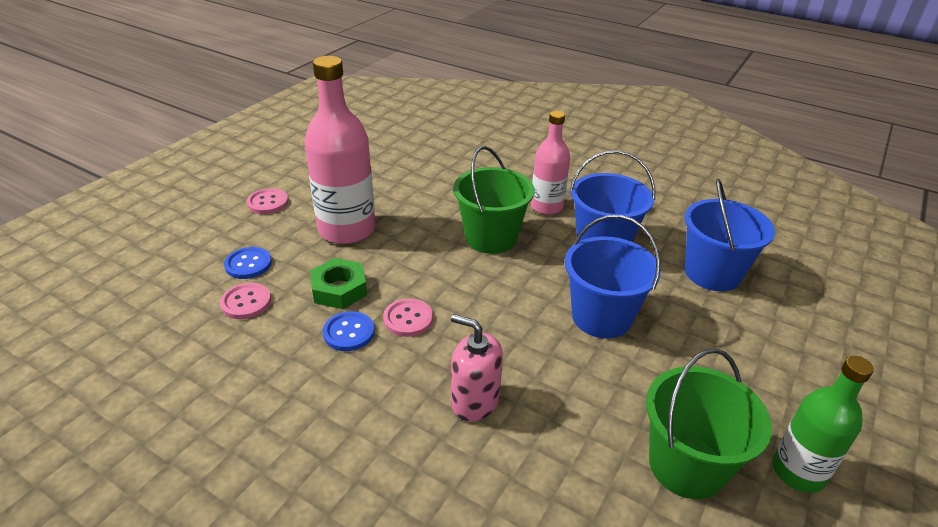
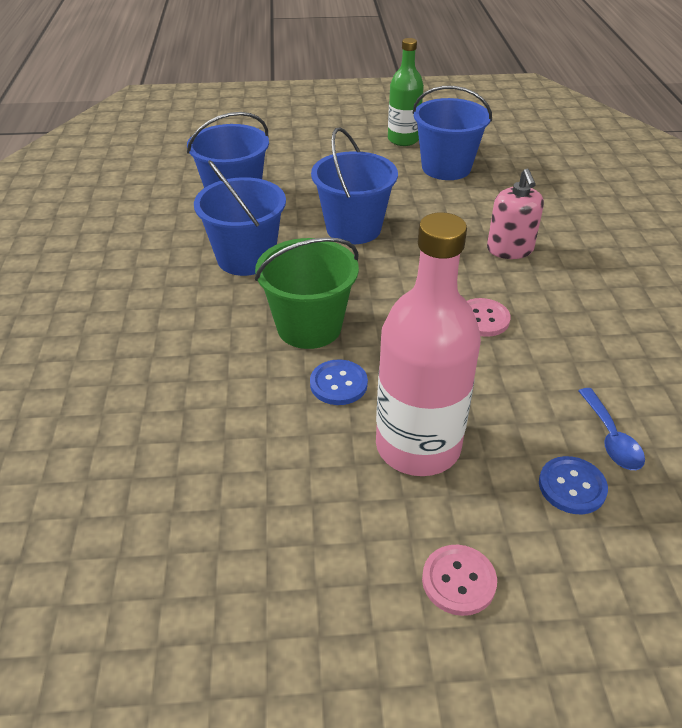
camera: 125 degrees left, 5 degrees up
(246, 302) = (610, 438): pink button -> blue spoon
(339, 289) = (507, 384): green nut -> none
(349, 332) = (542, 343): blue button -> blue button (338, 384)
(546, 207) = (208, 314): pink bottle -> none
(686, 465) = (446, 168): green bucket -> blue bucket

